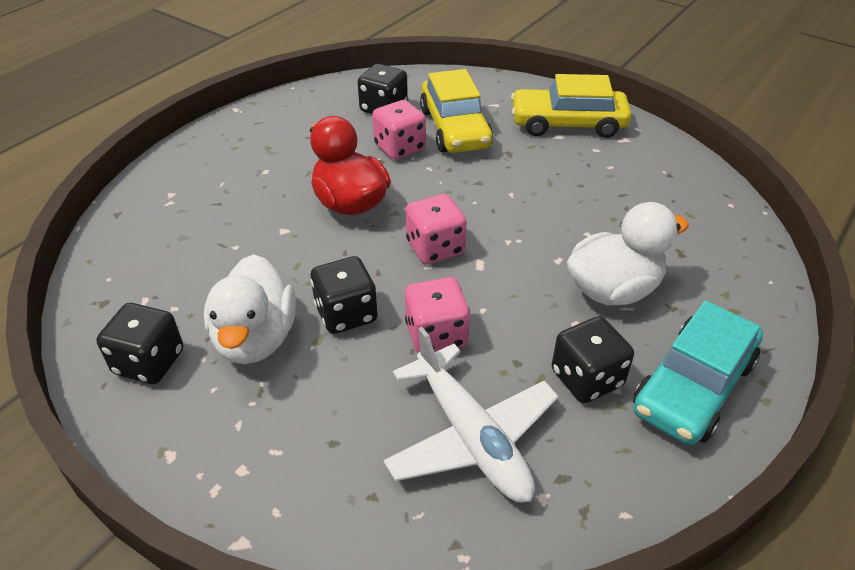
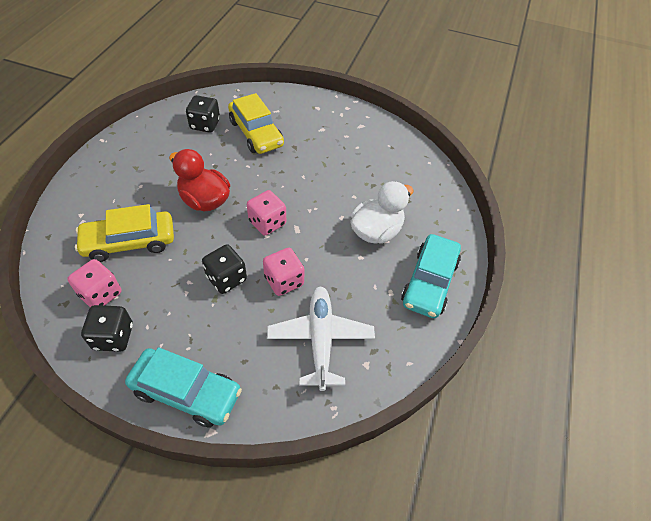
camera: 20 degrees left, 10 degrees up
(225, 468) = (186, 392): none -> turquoise car
(255, 339) = (176, 306): white duck -> none
(399, 148) = (224, 153): pink dice -> pink dice (100, 294)
(471, 437) = (320, 339): white plane -> white plane turned 135 degrees counterclockwise
(568, 124) = (325, 119): yellow car -> yellow car (129, 242)
(586, 378) = (373, 290): black dice -> none

